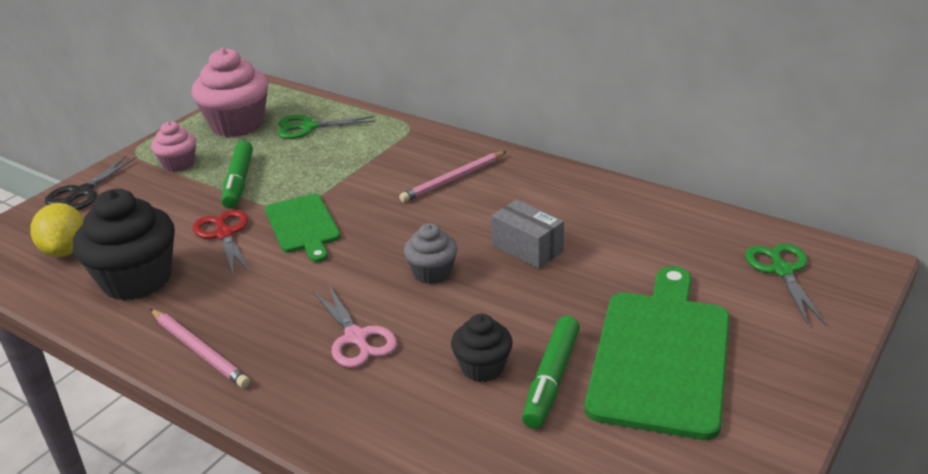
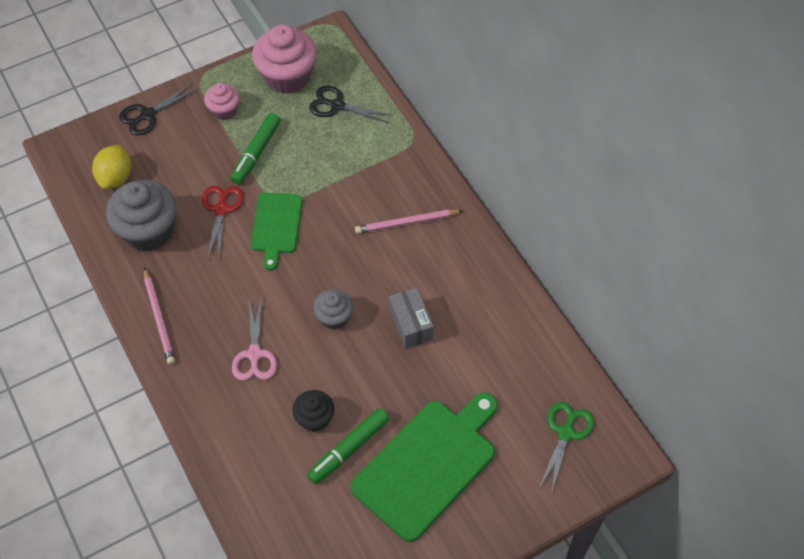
camera: 25 degrees right, 25 degrees up
(136, 279) = (148, 231): black cupcake -> grey cupcake
(308, 127) = (337, 105): green scissors -> black scissors

